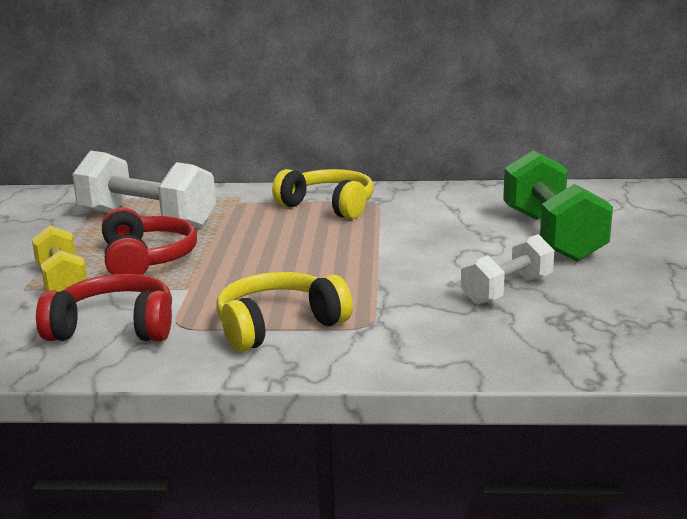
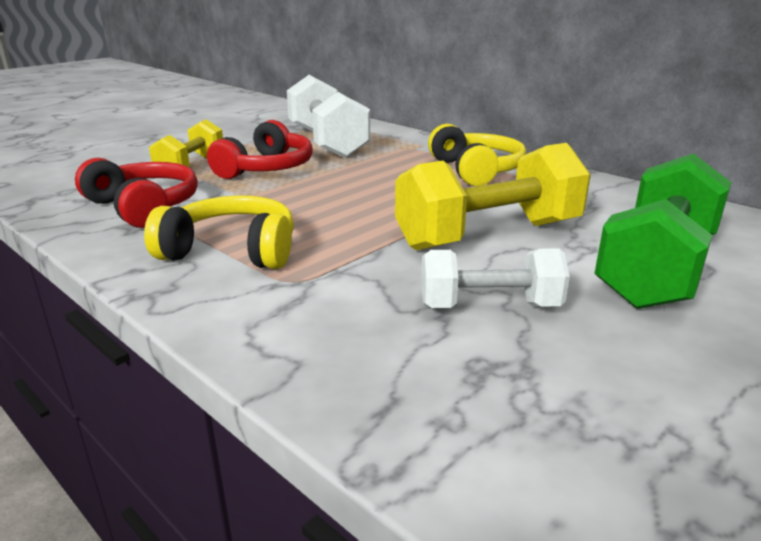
camera: 40 degrees right, 5 degrees up
(429, 250) = (489, 235): none -> yellow dumbbell

